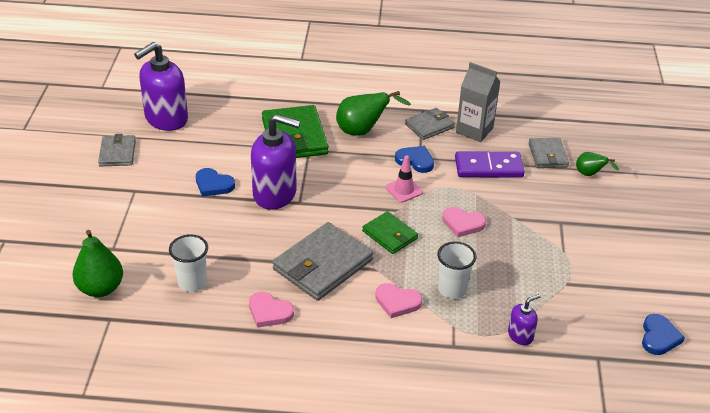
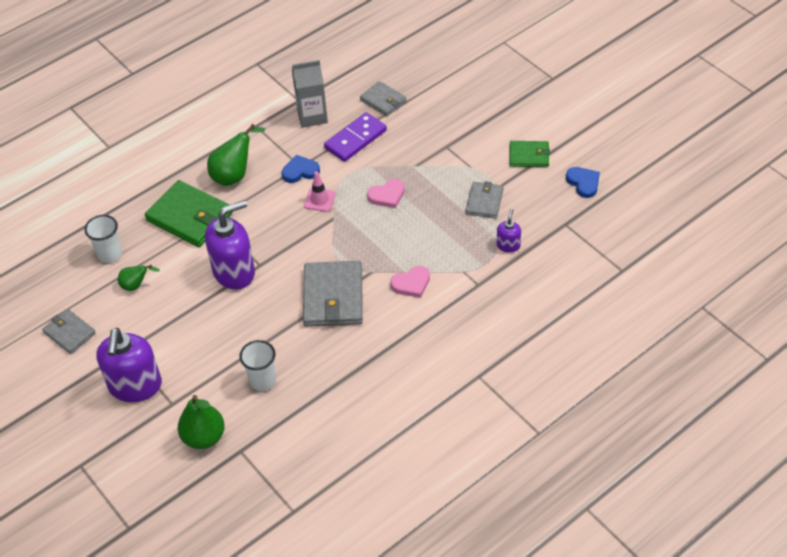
camera: 40 degrees left, 10 degrees up
(166, 119) = (69, 277): purple soap dispenser -> purple soap dispenser (135, 386)
(213, 185) = (180, 300): blue heart -> none
(269, 312) = (340, 357): pink heart -> none
(390, 235) = (350, 240): green wallet -> green wallet (529, 156)
(429, 126) = (277, 135): grey wallet -> grey wallet (484, 201)
(452, 289) = (434, 247): white cup -> white cup (110, 254)
(590, 174) = (425, 96): green pear -> green pear (136, 285)

